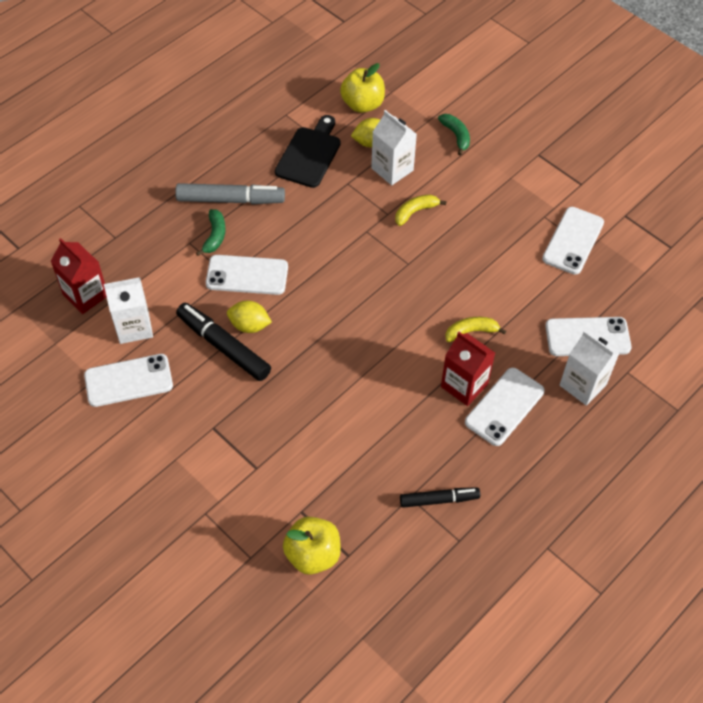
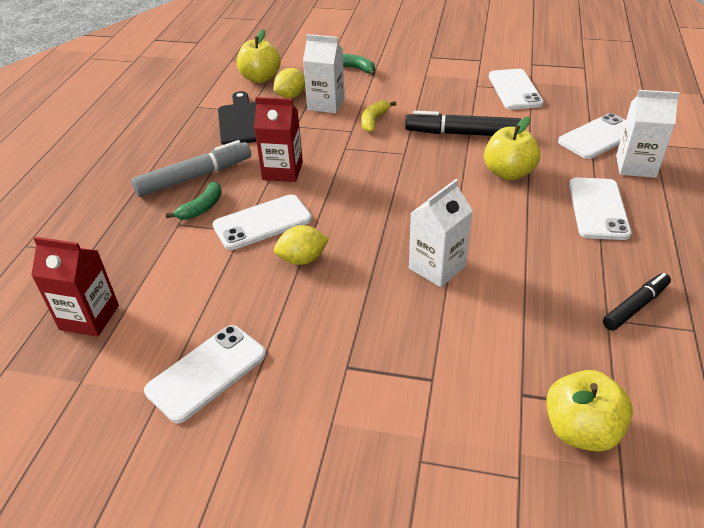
camera: 30 degrees left, 15 degrees down
(134, 327) = (173, 319): white carton -> white carton (437, 267)
(215, 236) = (201, 208): green banana -> green banana turned 60 degrees clockwise
(223, 347) = (291, 289): black marker -> black marker (462, 134)
(464, 385) = (548, 210): red carton -> red carton (282, 171)
(471, 332) = (508, 173): yellow banana -> yellow apple

